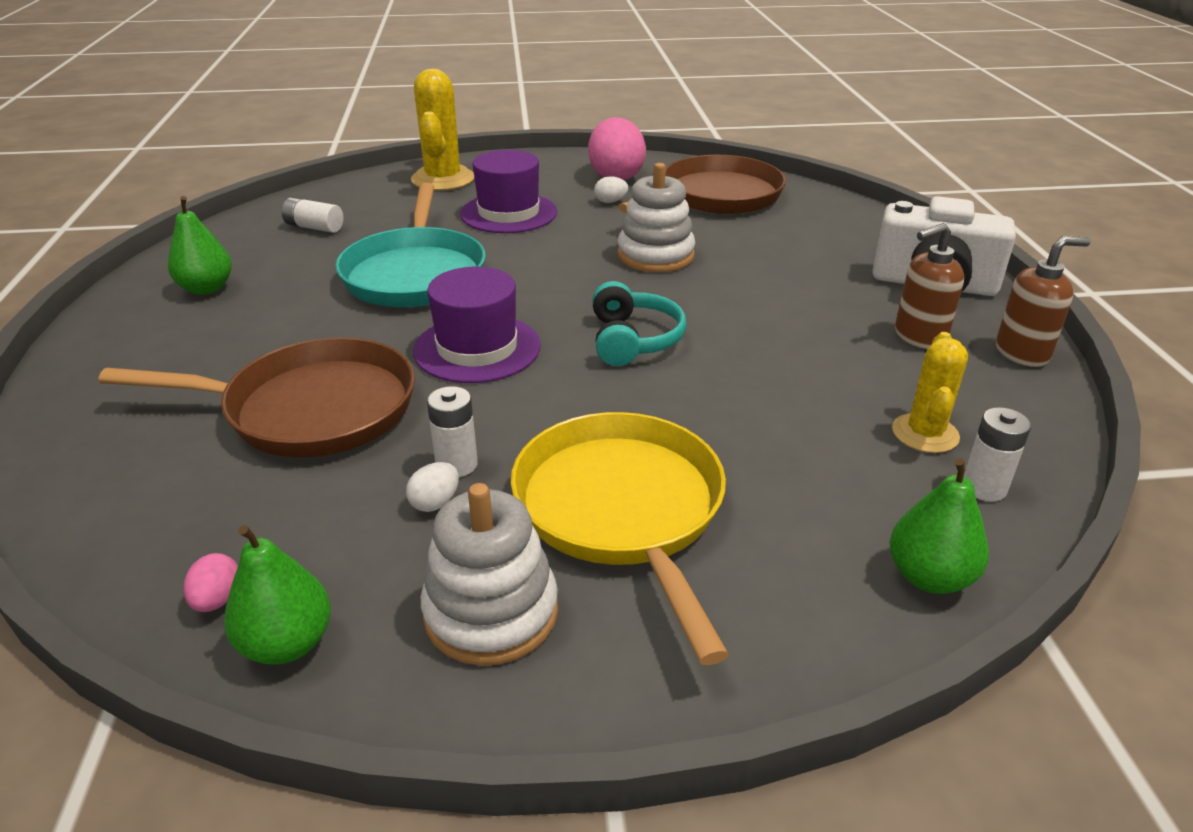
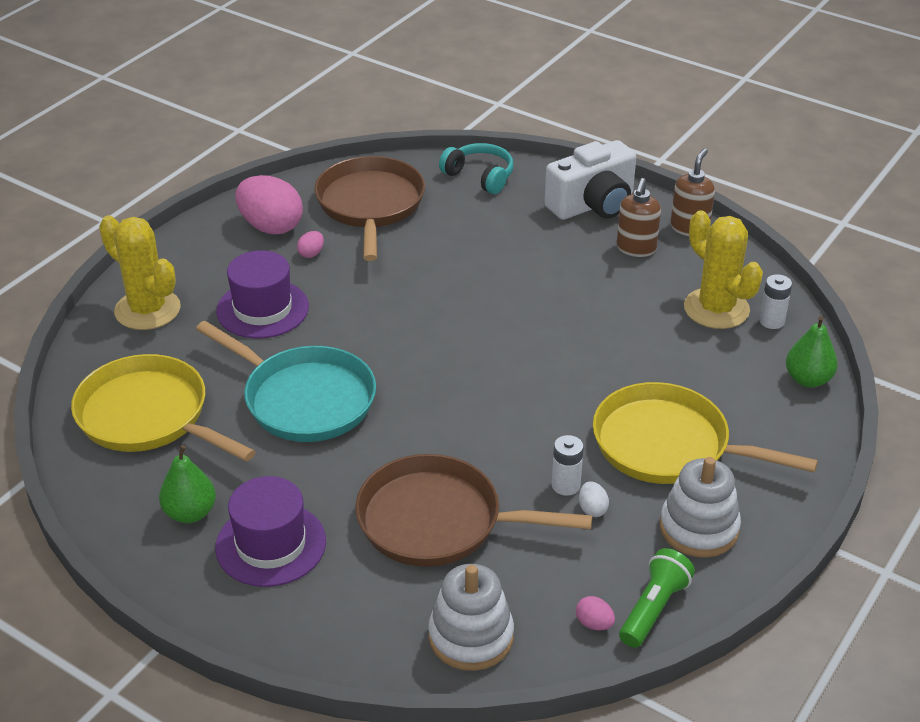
camera: 50 degrees left, 5 degrees up
(287, 643) = (653, 608): green pear -> green flashlight
(311, 409) = (438, 521): brown pan -> brown pan turned 120 degrees counterclockwise
(314, 227) = (148, 416): white battery -> yellow pan
(477, 348) = (447, 419): purple hat -> purple hat (271, 544)
(610, 202) = (311, 253): white egg -> pink egg
(633, 340) = (514, 351): turquoise headphones -> turquoise headphones (480, 176)
(655, 255) = (420, 281): white stacking toy -> white stacking toy (471, 637)
(925, 433) = (716, 309): yellow cactus -> yellow cactus, size x1.59

